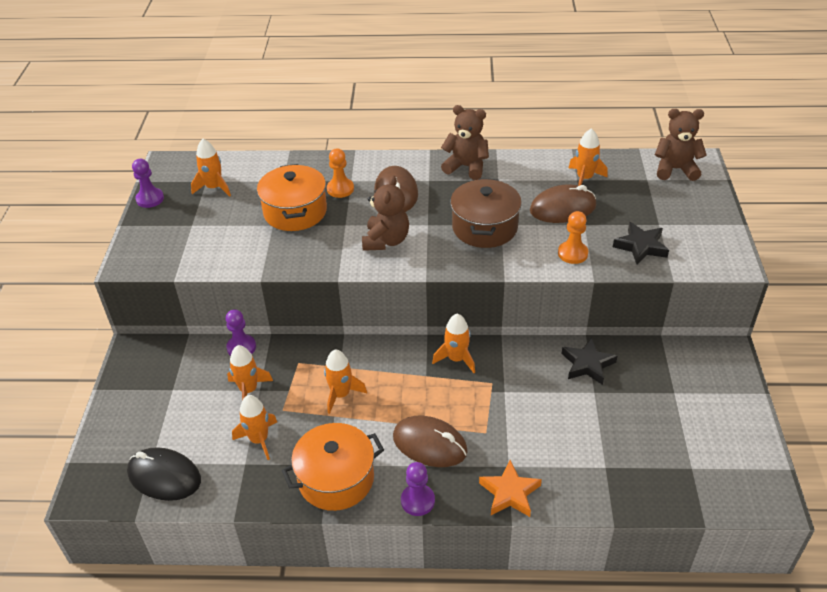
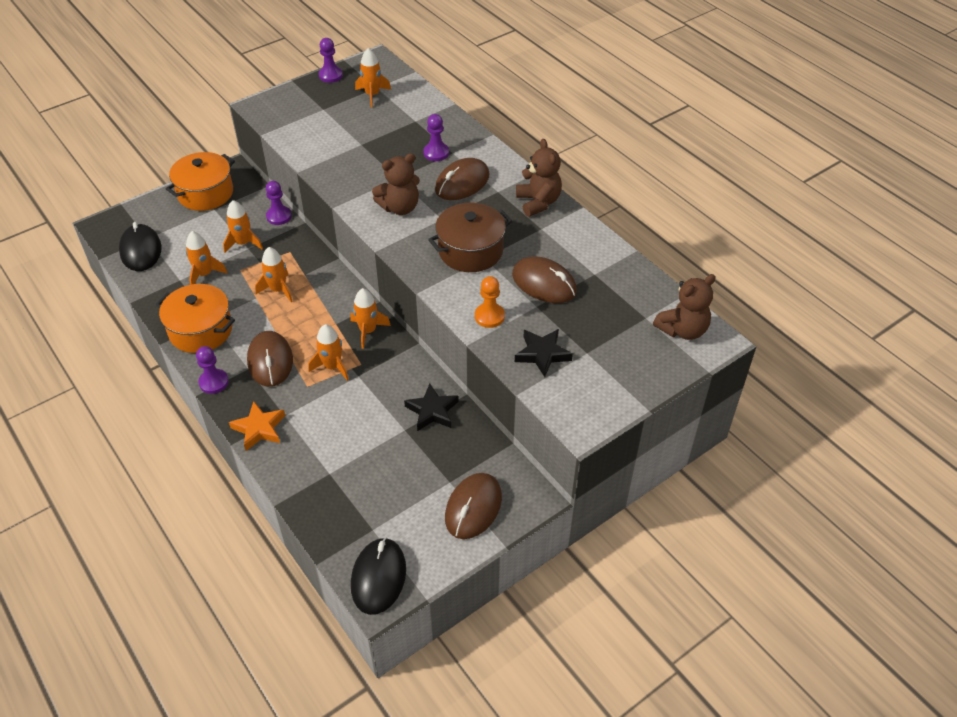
camera: 50 degrees right, 5 degrees up
(295, 212) = (386, 146): orange pot -> orange pot (205, 193)
(340, 189) = (436, 153): orange pawn -> purple pawn
(584, 178) = (601, 278): orange rocket -> orange rocket (332, 367)
(675, 169) = (682, 330): brown teddy bear -> brown teddy bear turned 90 degrees clockwise
(712, 392) = (473, 508): none -> brown mouse
(748, 489) = (378, 577): none -> black mouse

